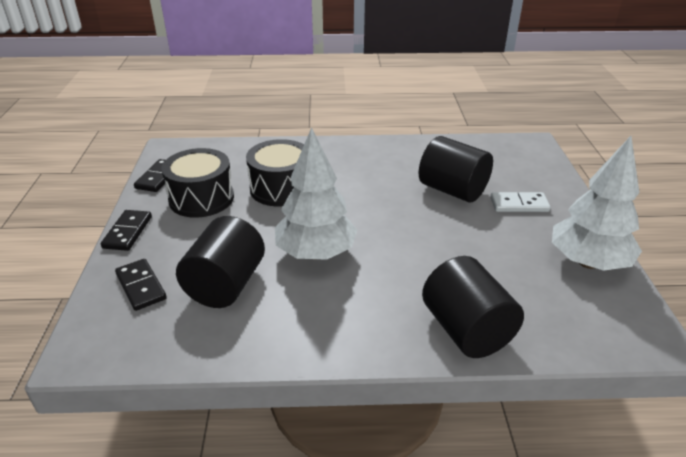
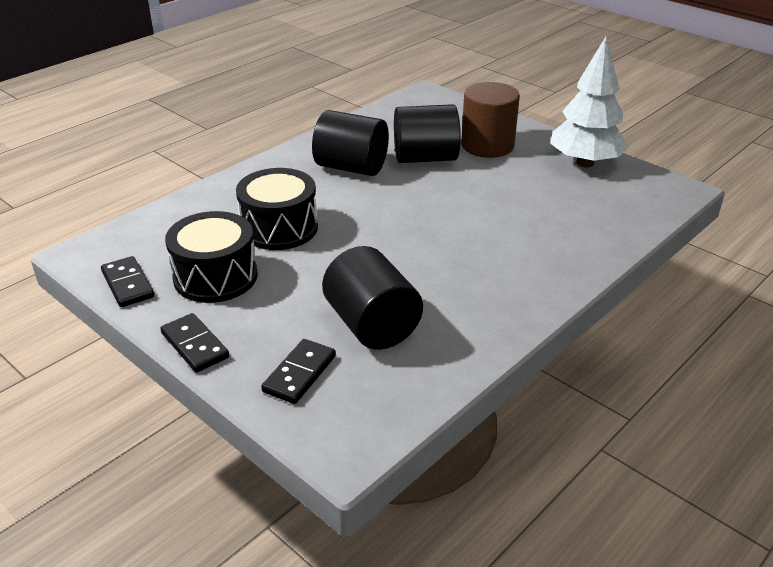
camera: 45 degrees left, 0 degrees up
(141, 286) = (299, 374): black domino -> black domino turned 75 degrees counterclockwise
(315, 253) = (402, 260): white tree -> none
(466, 330) = (583, 247): black cylinder -> black cylinder (351, 167)
(519, 204) = (487, 145): white domino -> brown cylinder

